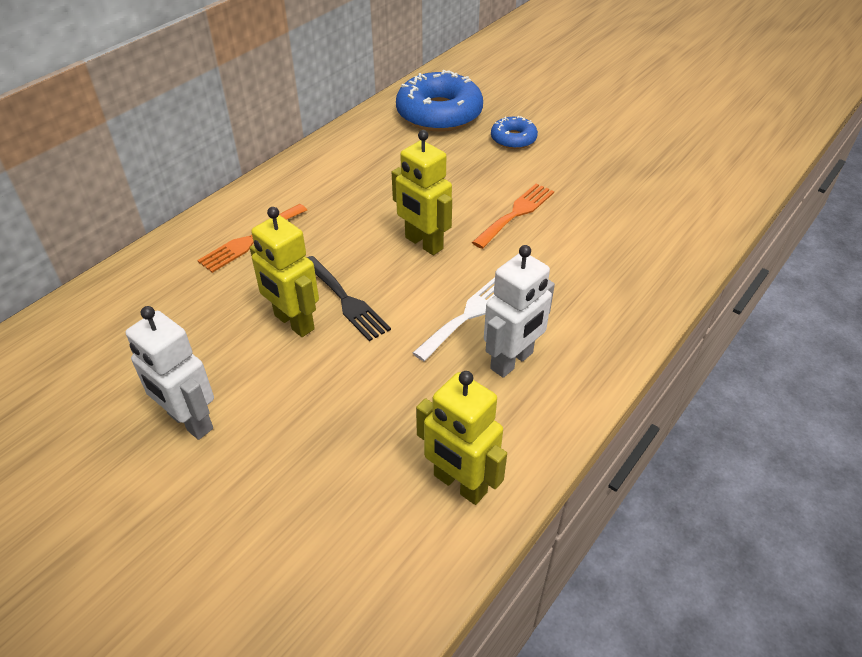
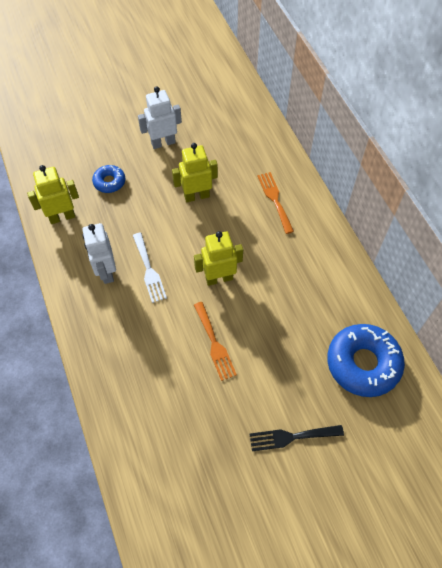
camera: 120 degrees right, 15 degrees up
(346, 300) = (197, 223): black fork -> black fork (291, 437)
(513, 139) = (300, 395): blue donut -> blue donut (109, 182)

